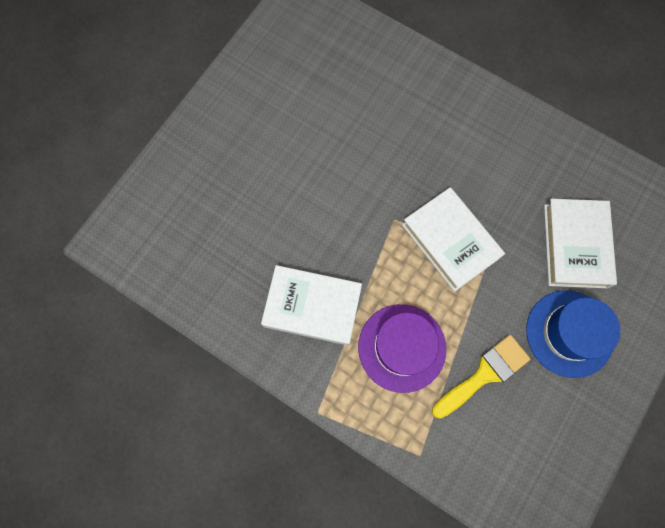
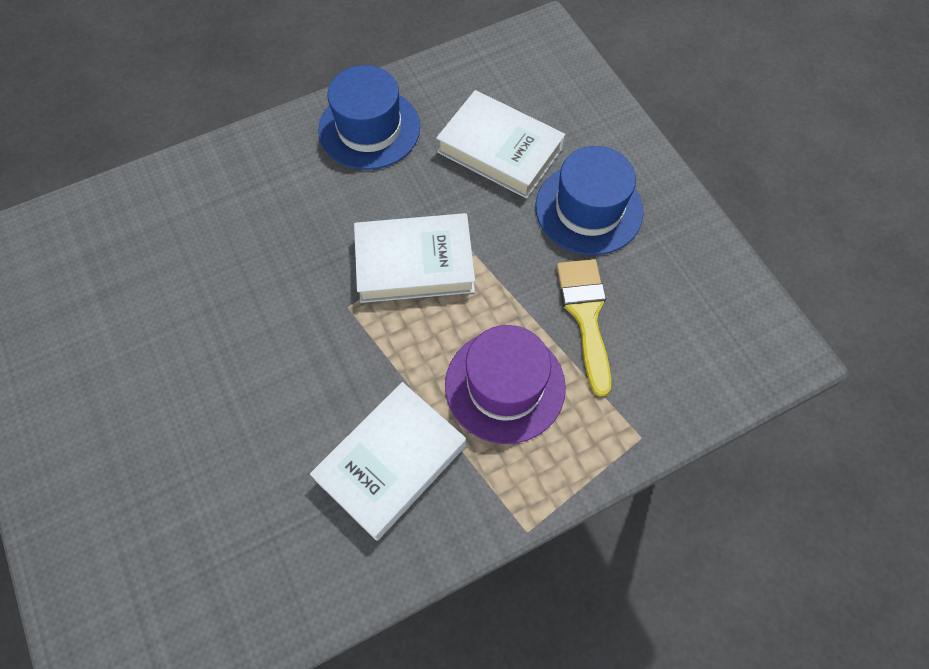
camera: 60 degrees left, 10 degrees down
(531, 150) = (369, 128): none -> blue hat

